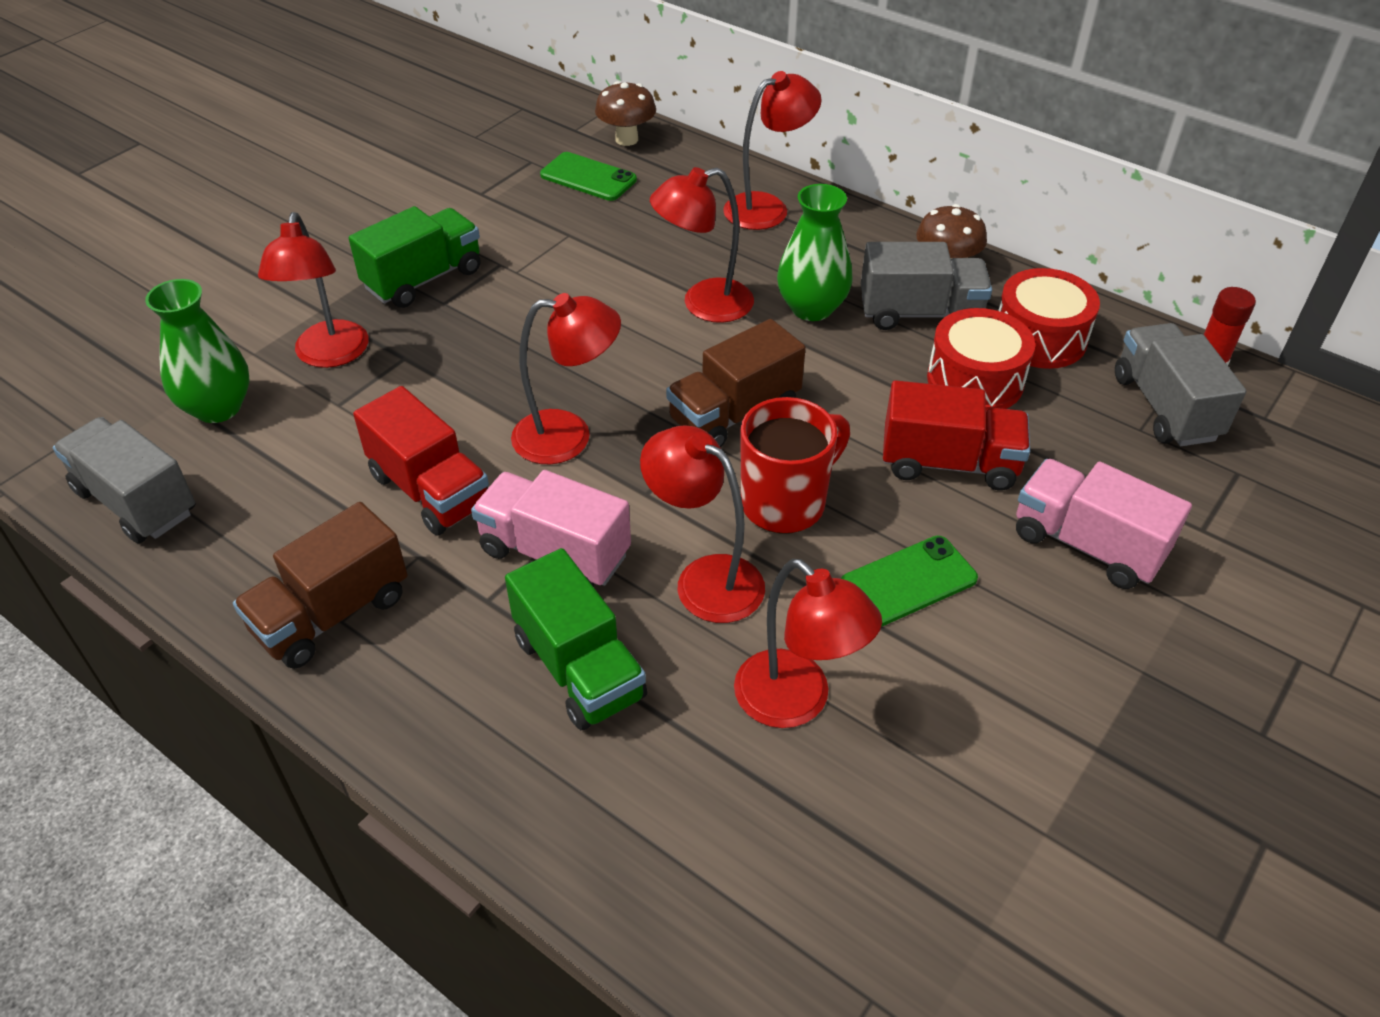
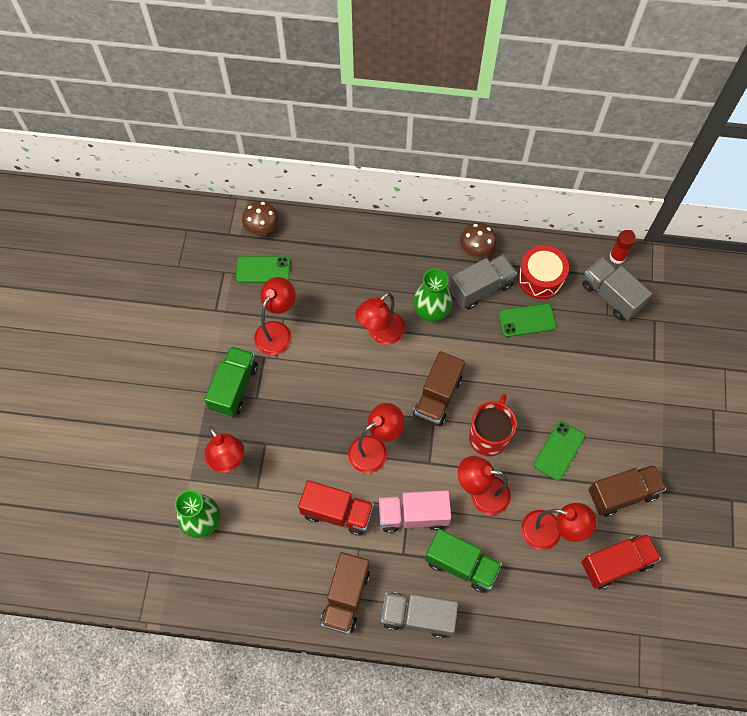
camera: 30 degrees left, 20 degrees up
(136, 502) = (212, 592): grey truck -> grey truck (418, 616)
(767, 207) = (368, 248): red lamp -> red lamp (277, 331)
(949, 463) = (541, 377): red truck -> red truck (616, 564)
(975, 380) = (527, 320): red drum -> green phone
(999, 710) = (622, 494): none -> brown truck
(1086, 545) = (615, 393): pink truck -> none

